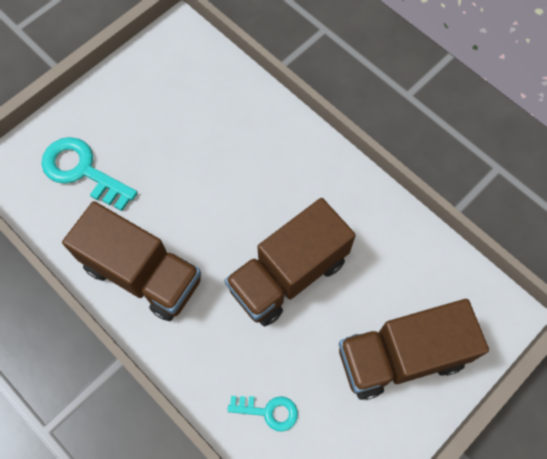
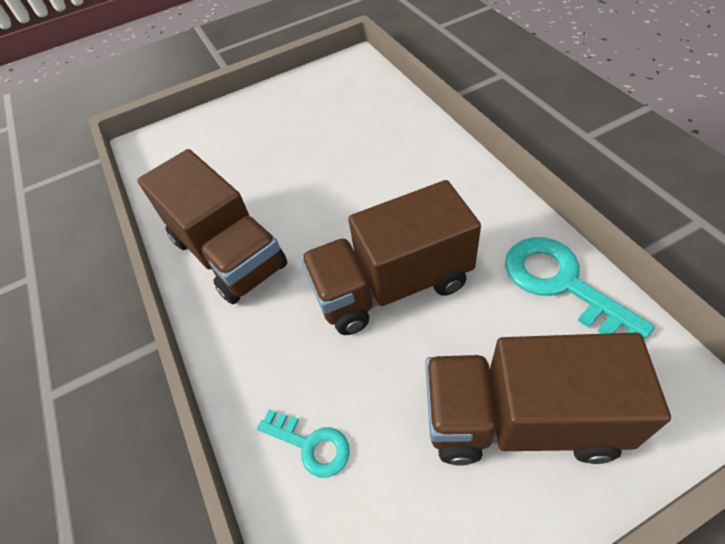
camera: 25 degrees right, 15 degrees down
(82, 171) = (214, 154): turquoise key -> turquoise key (561, 283)

